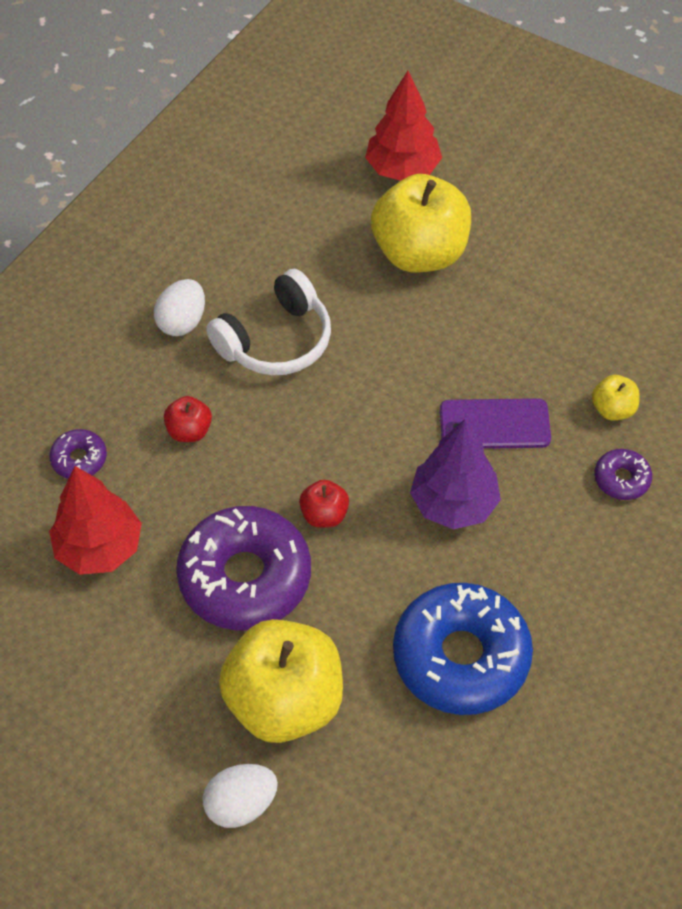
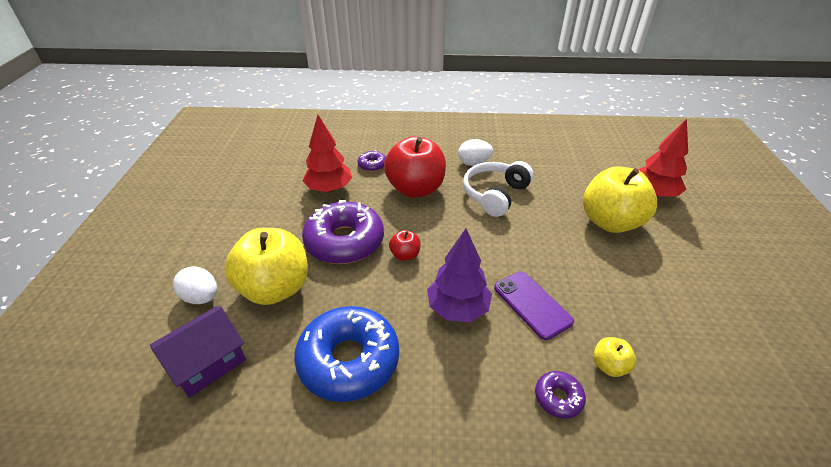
camera: 60 degrees right, 15 degrees down
(189, 431) = (415, 189): red apple -> red apple, size x2.26
(276, 340) = (495, 194): white headphones -> white headphones turned 105 degrees clockwise
(370, 821) = (207, 363): none -> purple house

